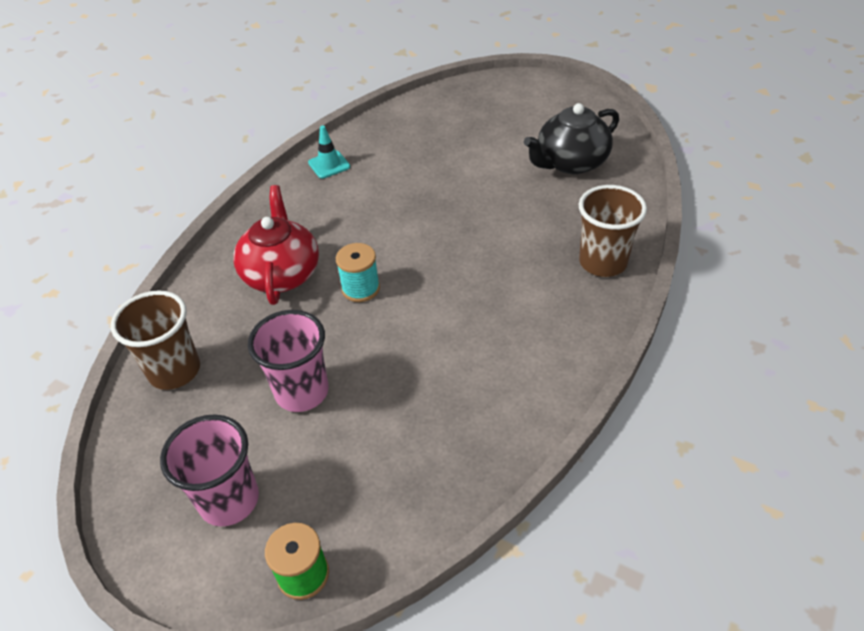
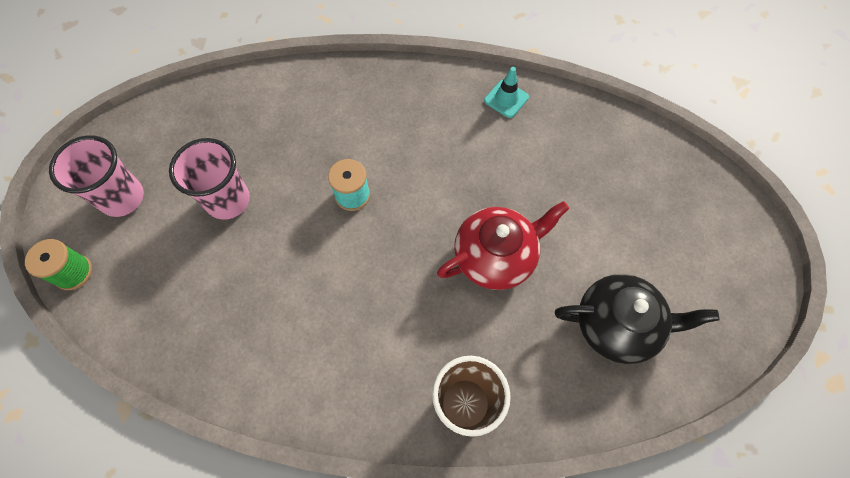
camera: 65 degrees right, 20 degrees up
(175, 371) = (225, 105): brown cup -> none
(282, 273) = (349, 127): red teapot -> red teapot (496, 256)
(570, 163) = (617, 325): black teapot -> black teapot turned 150 degrees clockwise

